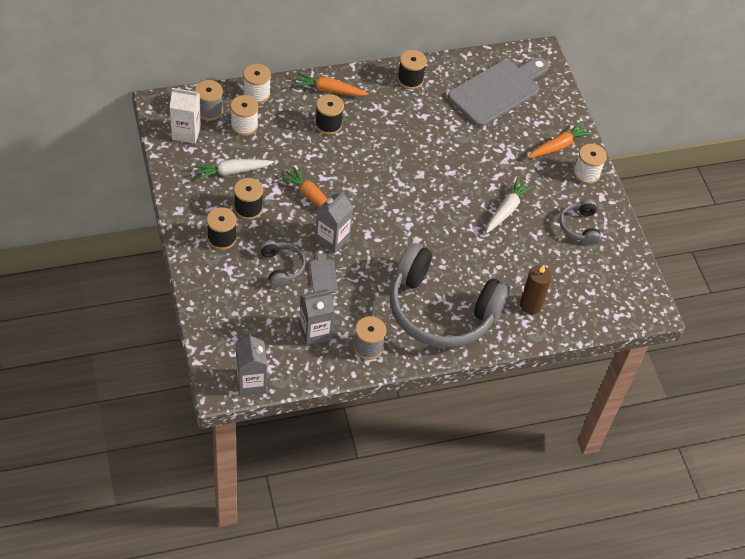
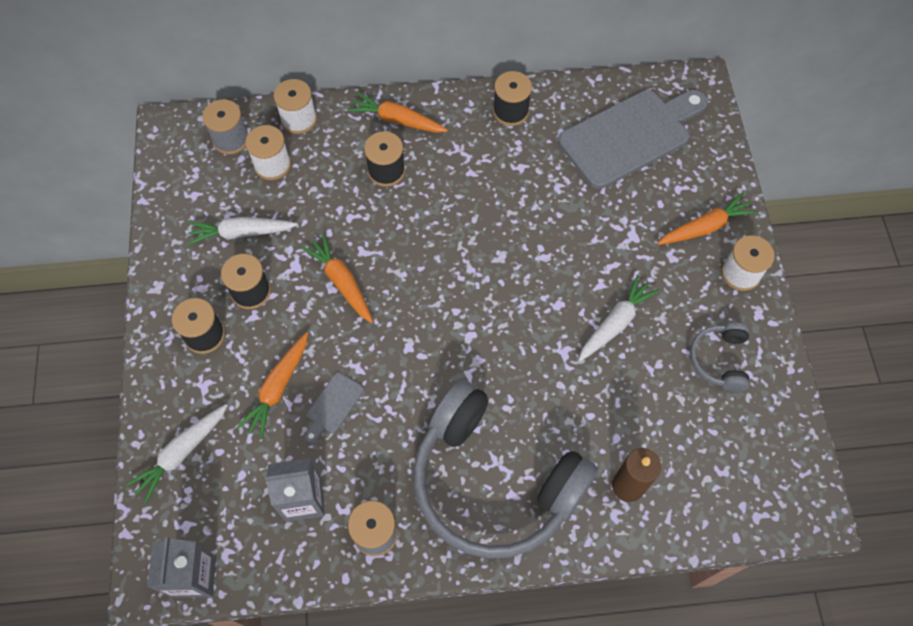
camera: 15 degrees right, 10 degrees up
(186, 133) = (193, 170): white carton -> none
(223, 311) = (181, 453): none -> white carrot
(282, 267) = (278, 388): grey headphones -> orange carrot
(323, 274) = (333, 406): grey cutting board -> grey cutting board turned 150 degrees counterclockwise
(332, 239) = (357, 350): grey carton -> none

